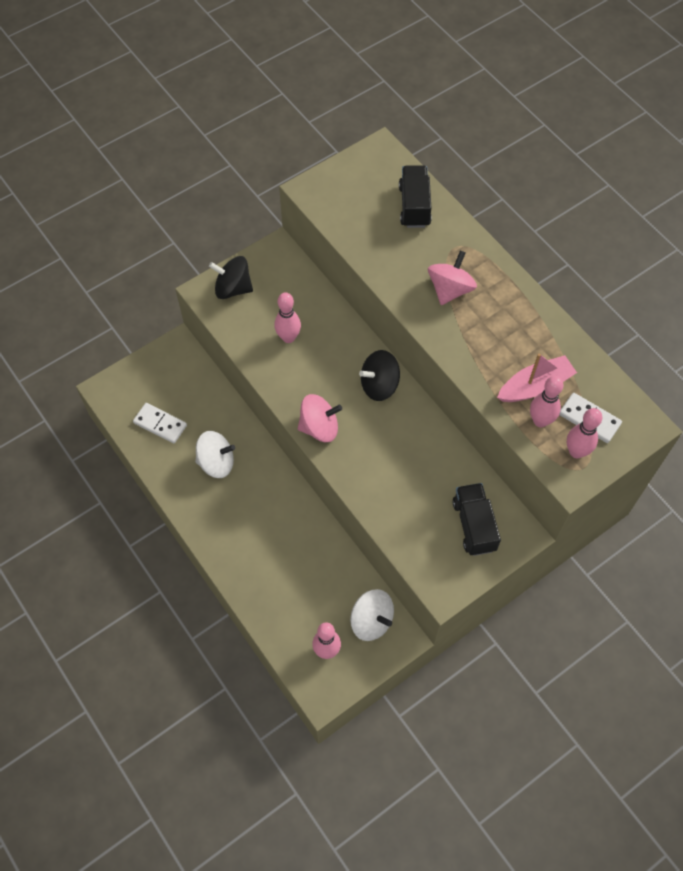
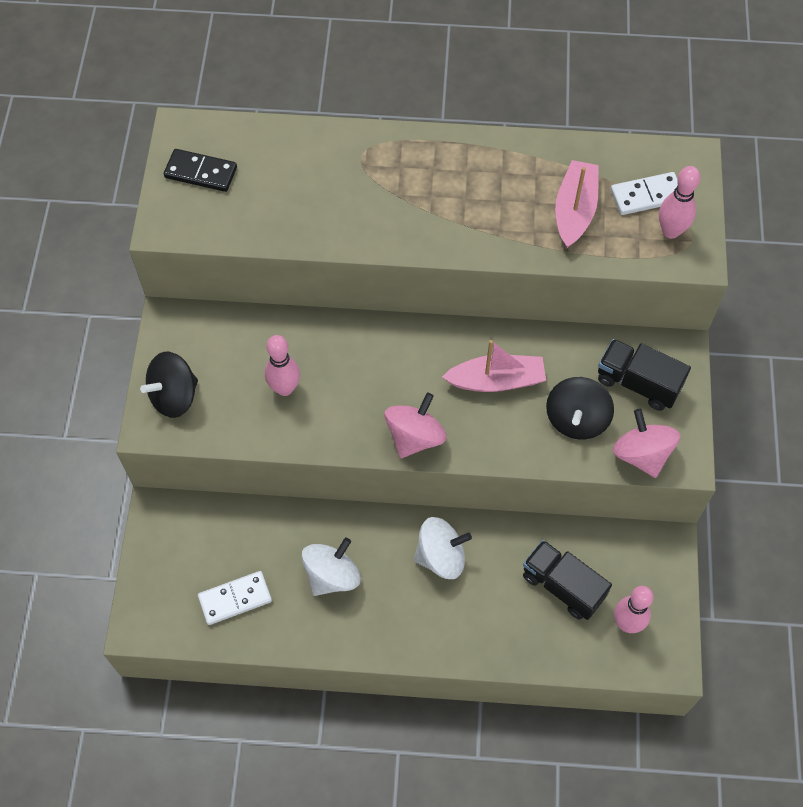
camera: 50 degrees left, 0 degrees up
(362, 179) = (201, 172): none -> black domino
(371, 621) = (629, 559): white spinning top -> white spinning top (441, 556)
(379, 385) = (417, 349): black spinning top -> black spinning top (576, 419)
(399, 443) = (496, 380): none -> pink boat
(414, 206) = (279, 154): black truck -> black truck (562, 586)
(450, 289) = (405, 197): pink spinning top -> pink spinning top (641, 454)
(540, 421) = (614, 234): pink bowling pin -> none

